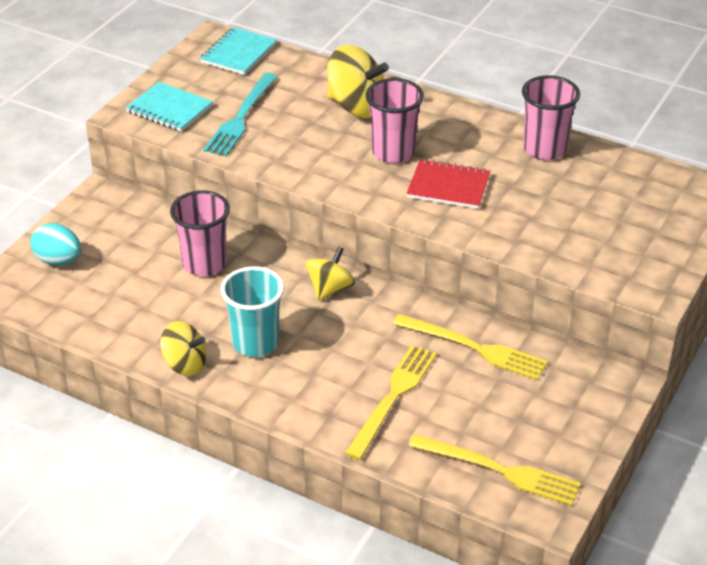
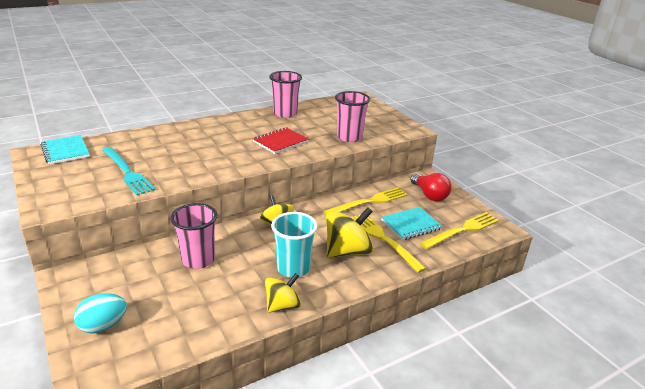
camera: 60 degrees left, 10 degrees down
(169, 109) = (73, 191): turquoise notebook -> turquoise notebook (411, 225)
(356, 107) = (178, 139): yellow spinning top -> yellow spinning top (347, 251)
(393, 152) = (232, 144): pink cup -> pink cup (349, 137)
(566, 404) = (429, 195): none -> red light bulb

